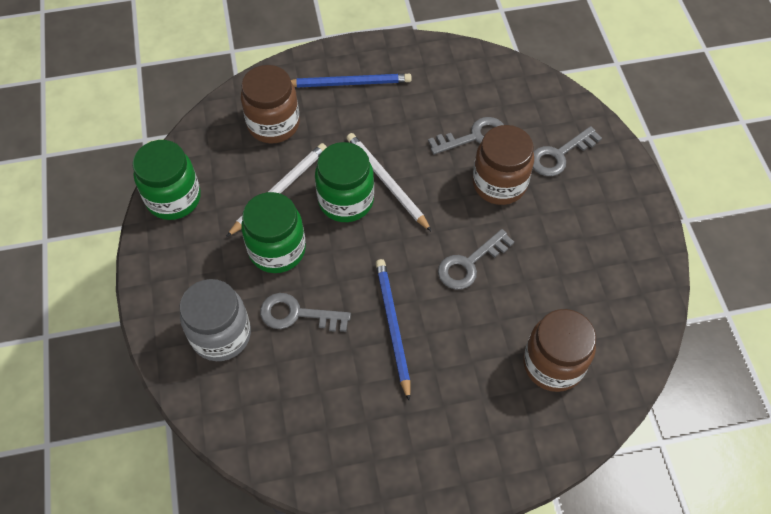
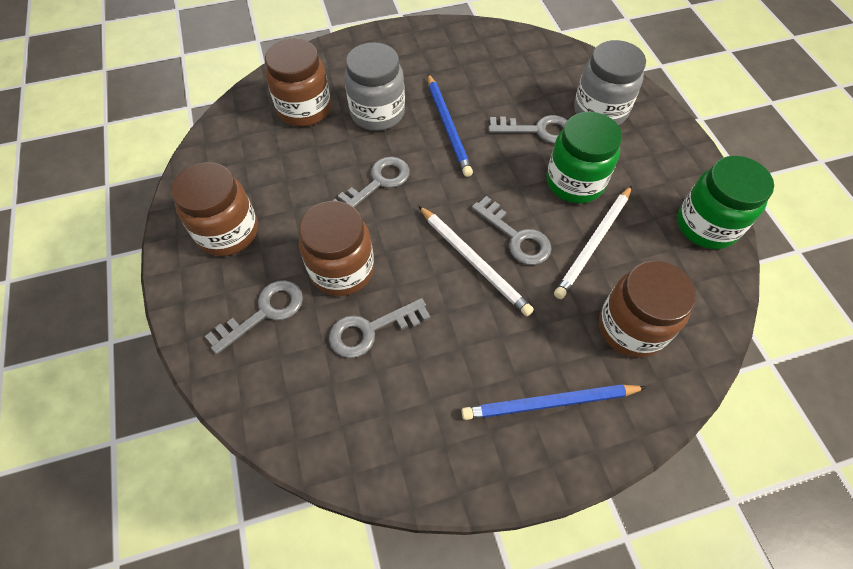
camera: 175 degrees right, 0 degrees up
(346, 201) = (516, 237): green jar -> grey key
(470, 352) = (377, 113): none -> grey jar
(605, 224) = (228, 232): none -> brown jar

